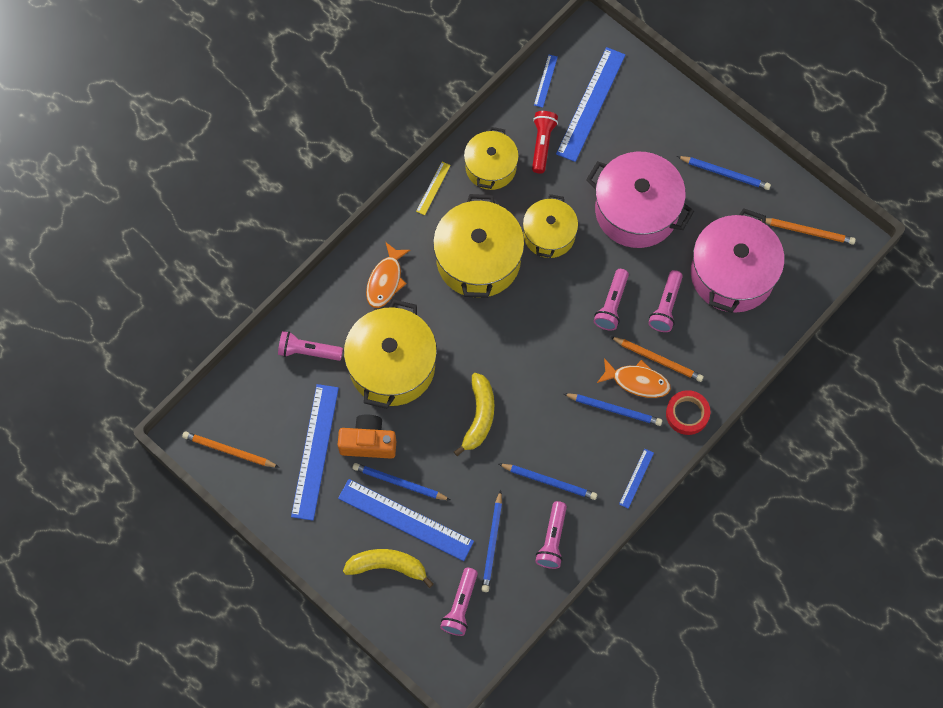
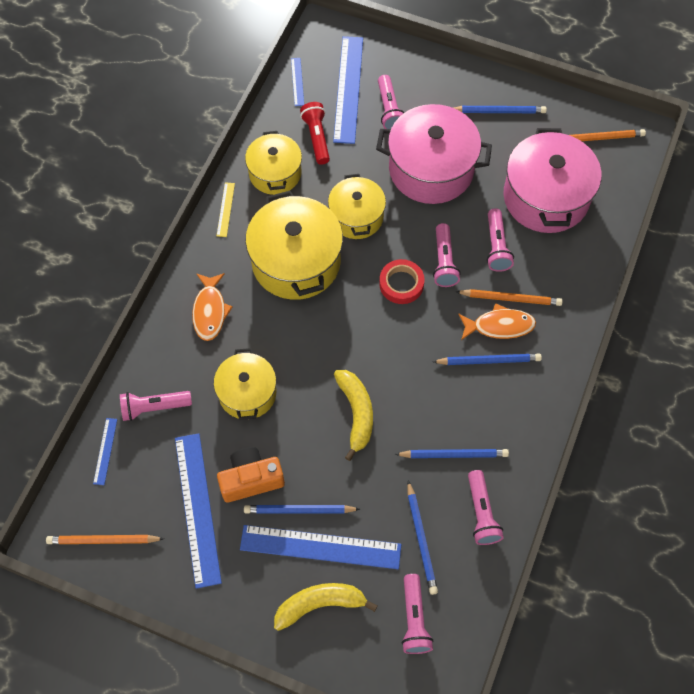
camera: 20 degrees left, 5 degrees down
(392, 366) = (247, 393): yellow pot -> yellow pot, size x0.62
(621, 138) = (389, 110): none -> pink flashlight
(636, 478) = (539, 420): blue ruler -> blue ruler (105, 451)
(687, 414) = (561, 340): red tape -> red tape (401, 284)

